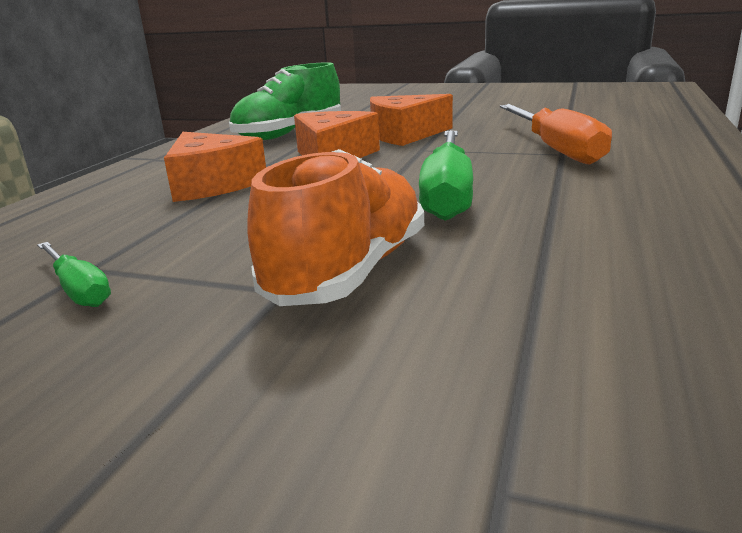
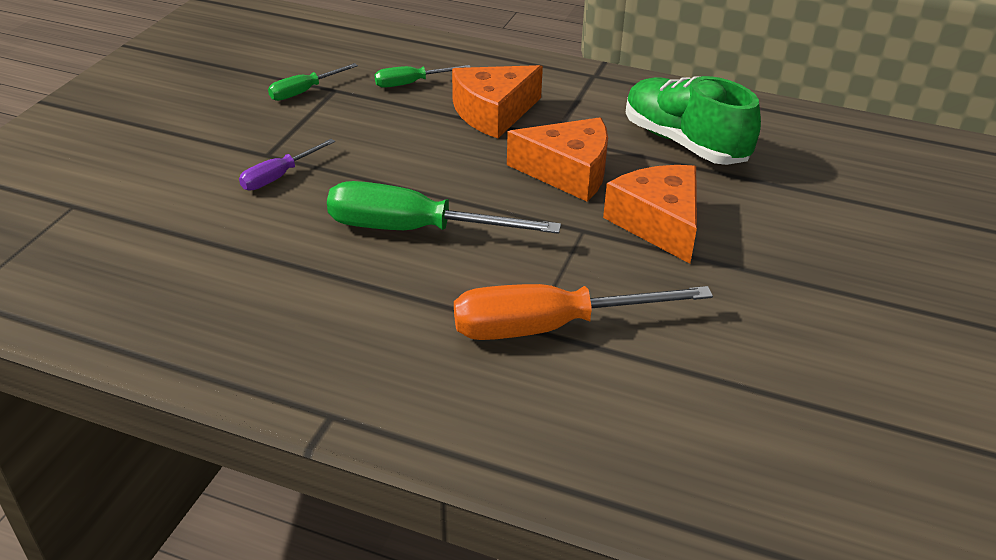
camera: 90 degrees right, 15 degrees up
(110, 224) = (411, 83): none -> green screwdriver
(348, 272) = (279, 176): orange shoe -> purple screwdriver

